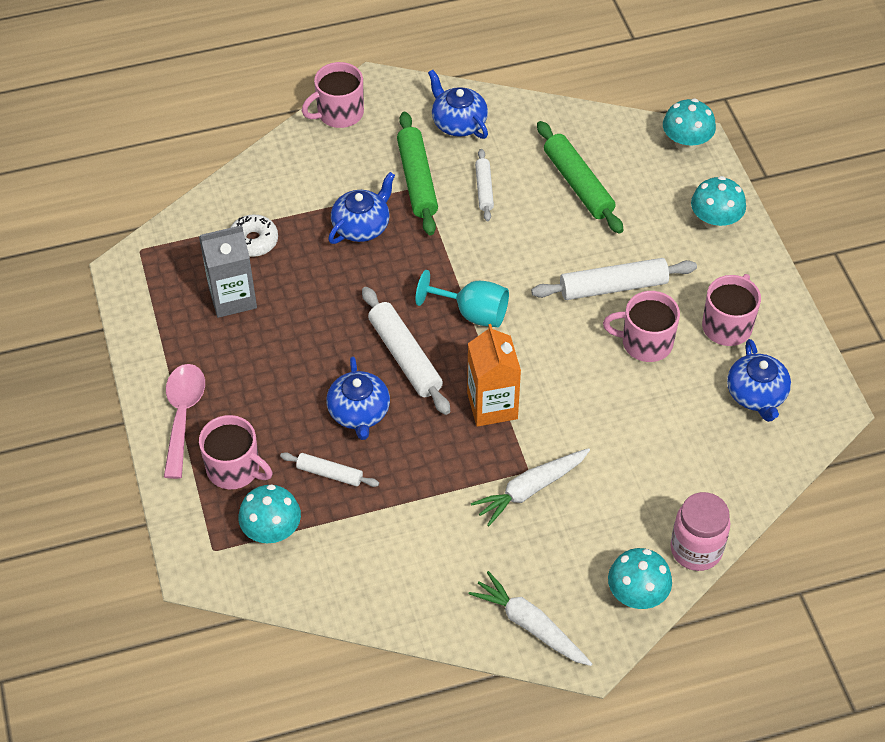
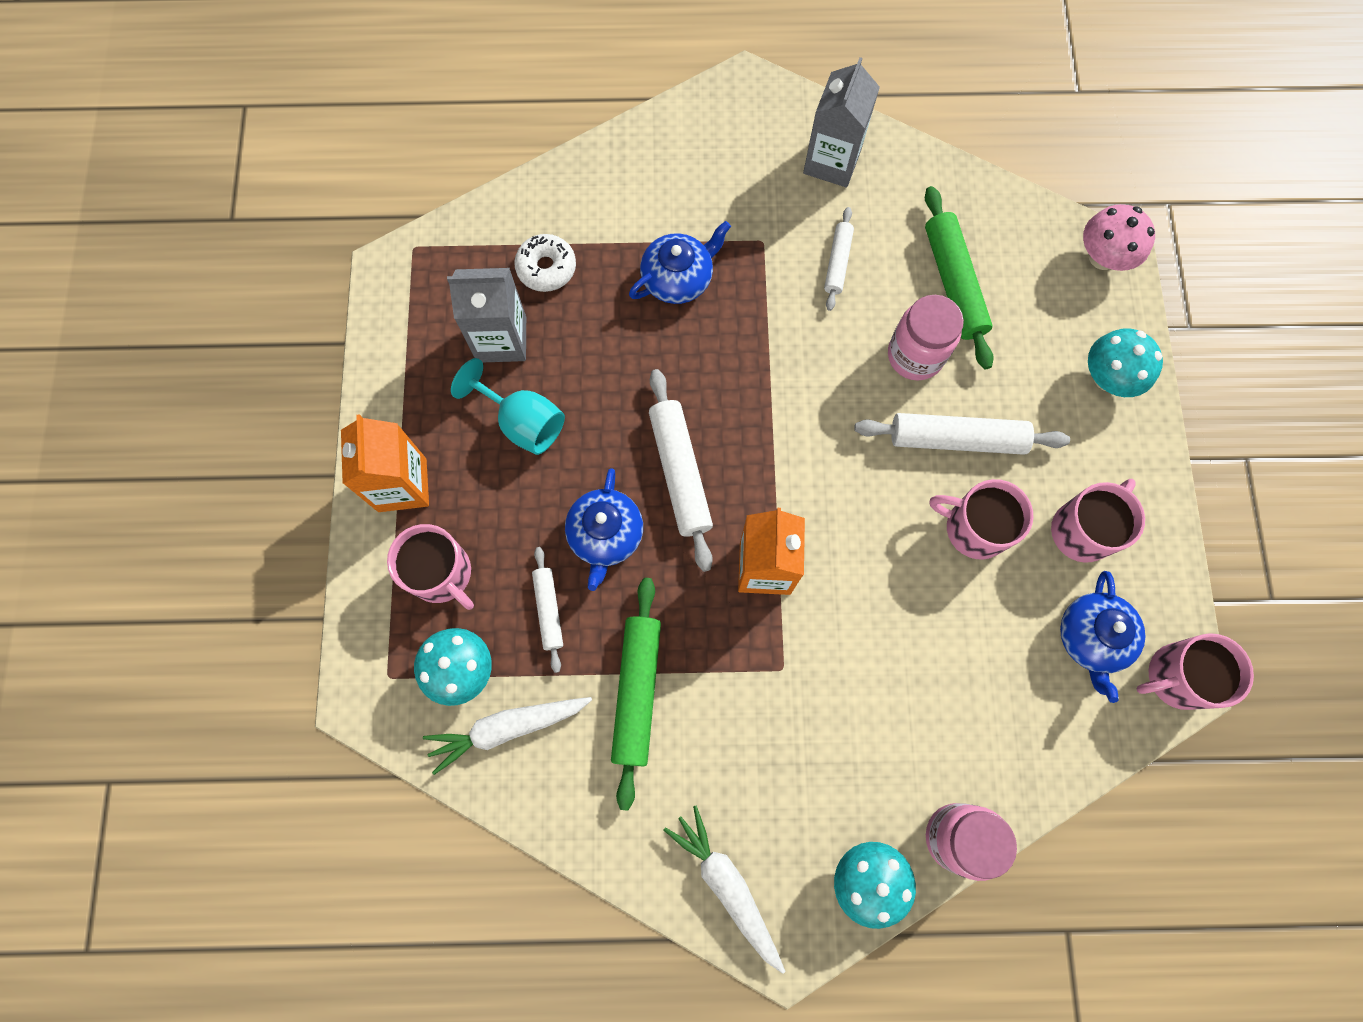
camera: 15 degrees right, 20 degrees up
(183, 415) = (402, 485): pink spoon -> orange carton
(329, 473) = (548, 610): white rolling pin -> white rolling pin turned 45 degrees clockwise
(339, 113) = (693, 115): pink mug -> pink mug (1177, 677)
(417, 180) = (761, 230): green rolling pin -> green rolling pin (637, 691)
(458, 122) = (832, 162): blue teapot -> grey carton
(472, 313) = (776, 433): turquoise goblet -> turquoise goblet (523, 422)
(530, 489) = (779, 696): white carrot -> white carrot (507, 728)
(563, 238) = (915, 355): none -> pink jar
(686, 143) = (1102, 257): turquoise mushroom -> pink mushroom

